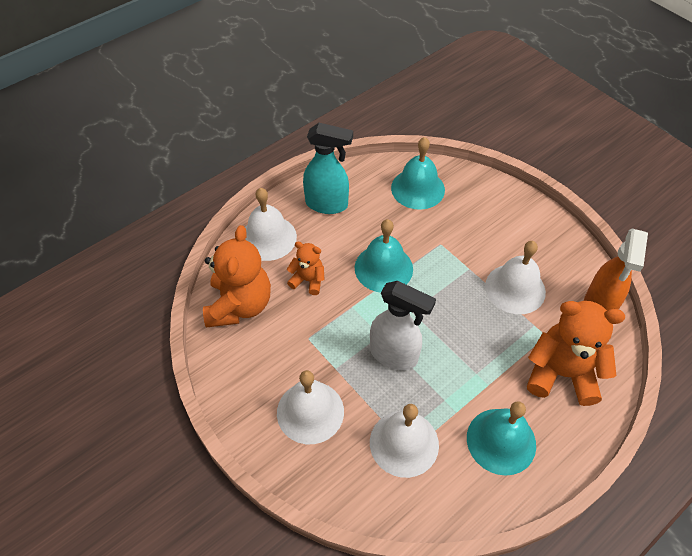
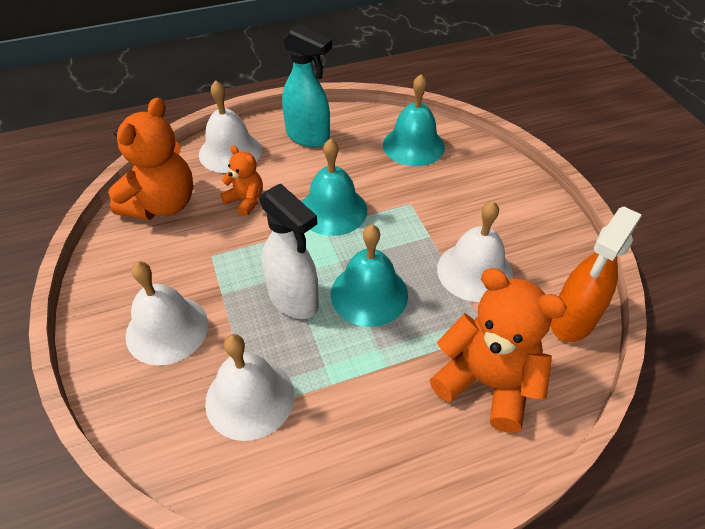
camera: 20 degrees right, 5 degrees down
(501, 441) = (368, 436): turquoise bell -> turquoise bell (369, 294)

